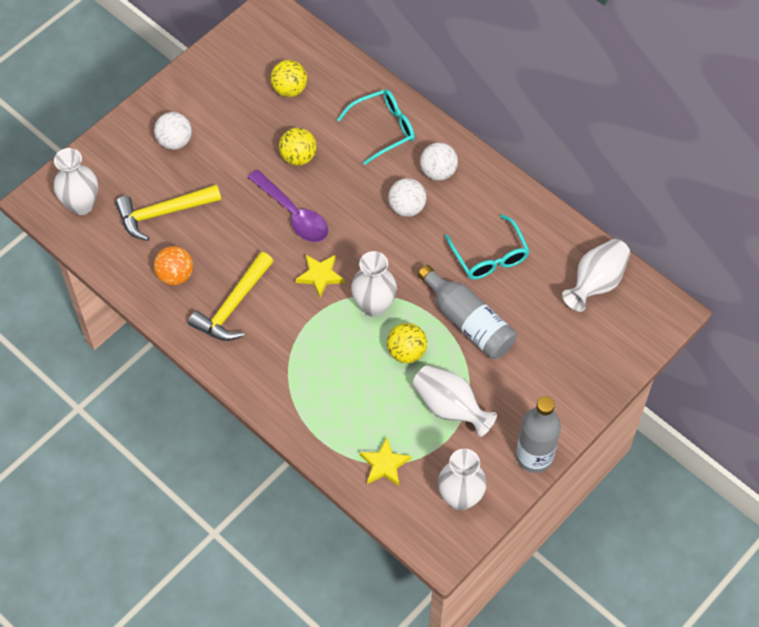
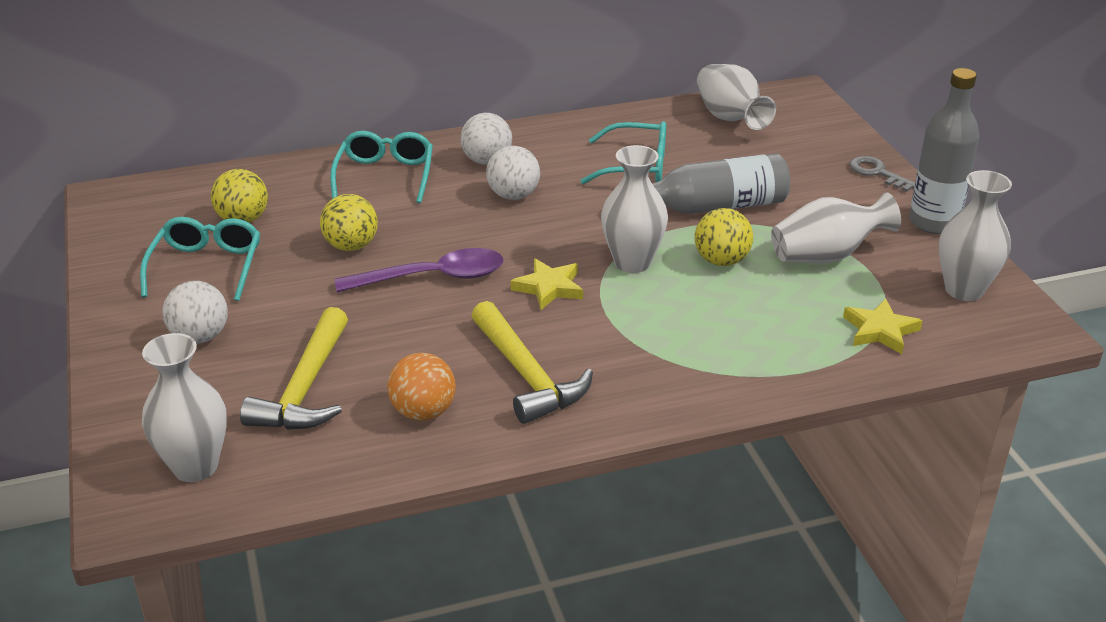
camera: 60 degrees left, 25 degrees down
(234, 103) = (206, 267): none -> turquoise glasses
(580, 401) = (877, 173): none -> grey key

